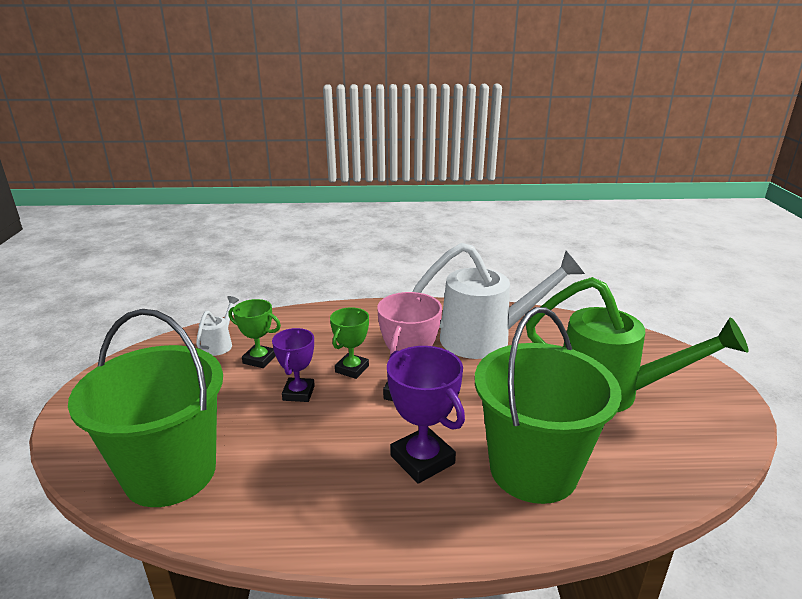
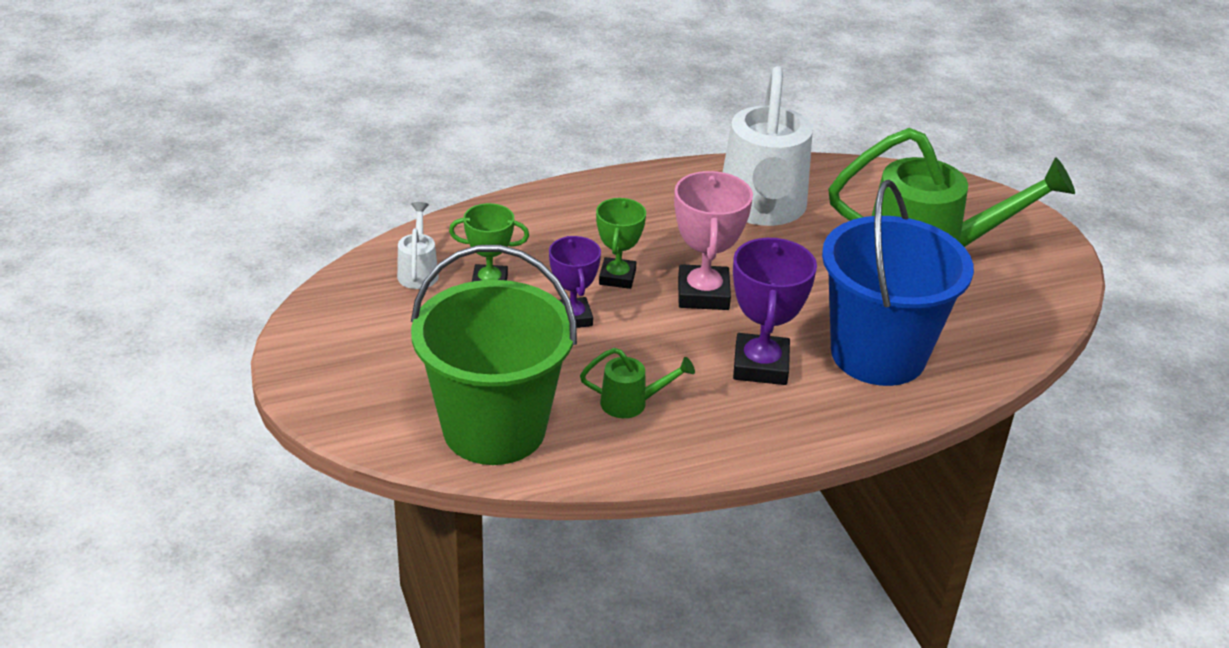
camera: 20 degrees left, 10 degrees up
(294, 473) = (632, 403): none -> green watering can
(422, 460) = (760, 365): purple trophy -> purple trophy turned 60 degrees clockwise
(487, 338) = (762, 210): white watering can -> white watering can turned 120 degrees clockwise
(533, 469) = (878, 354): green bucket -> blue bucket

